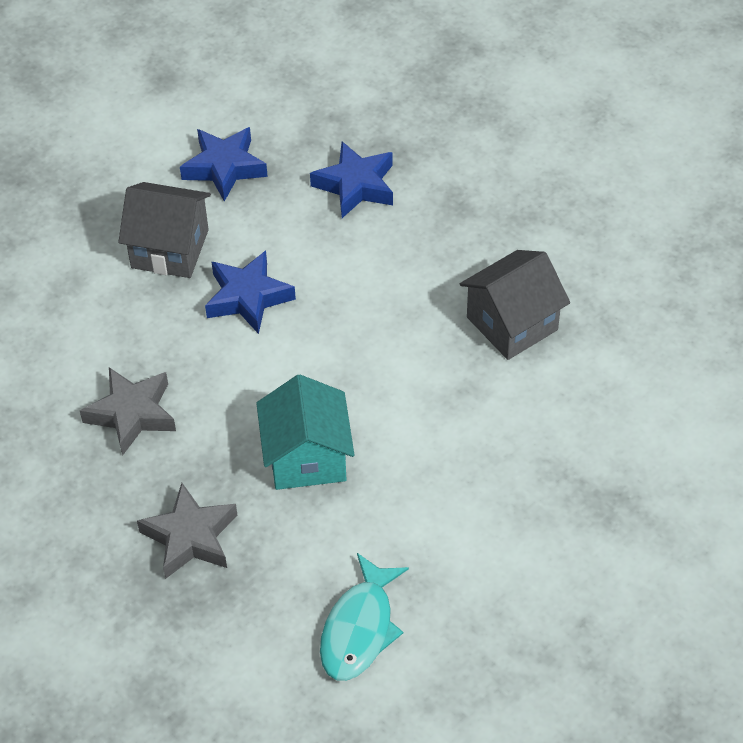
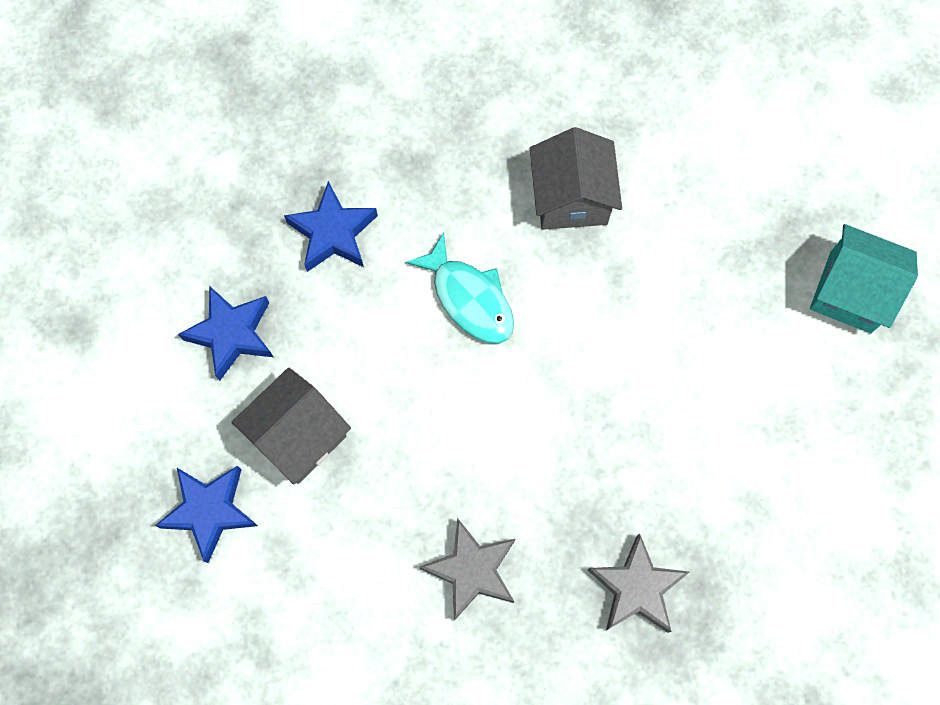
camera: 60 degrees left, 20 degrees up
(248, 297) = (402, 397): blue star -> blue star (210, 511)
(307, 457) = (610, 444): turquoise house -> turquoise house (850, 292)
(359, 628) = (805, 497): turquoise fish -> turquoise fish (469, 298)

